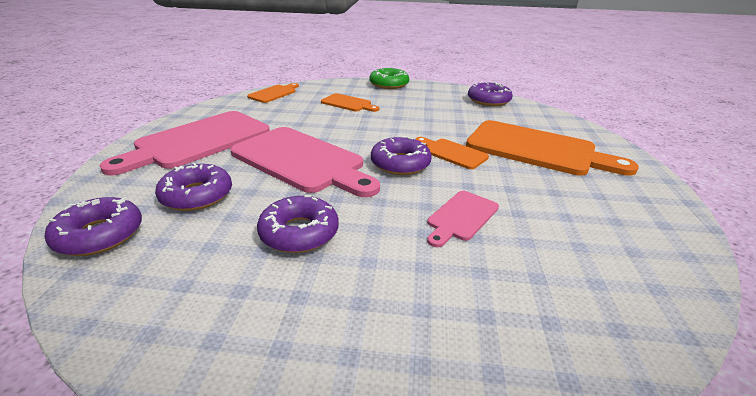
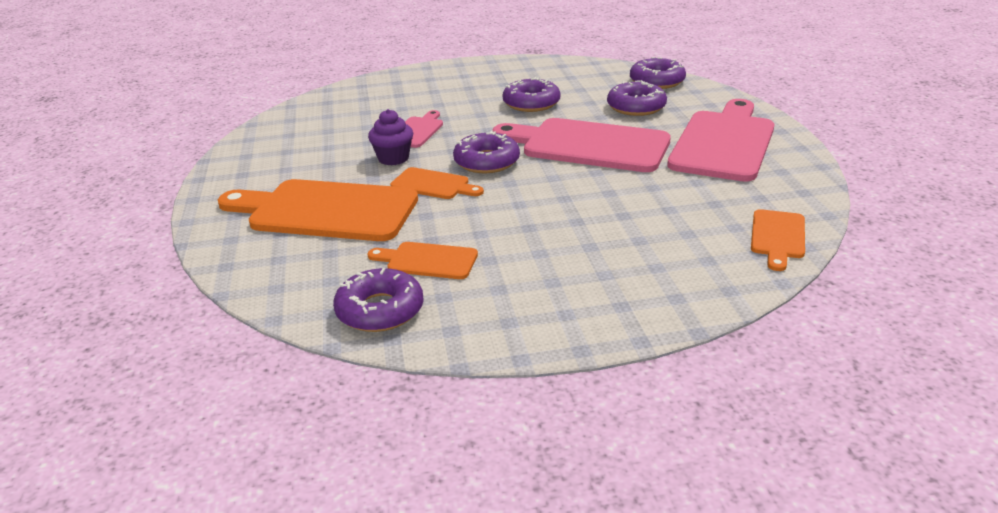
camera: 165 degrees right, 0 degrees up
(348, 103) = (628, 241): orange cutting board -> orange cutting board (427, 261)
(389, 84) = (605, 322): green donut -> none
(487, 185) = (393, 158): none -> purple cupcake

